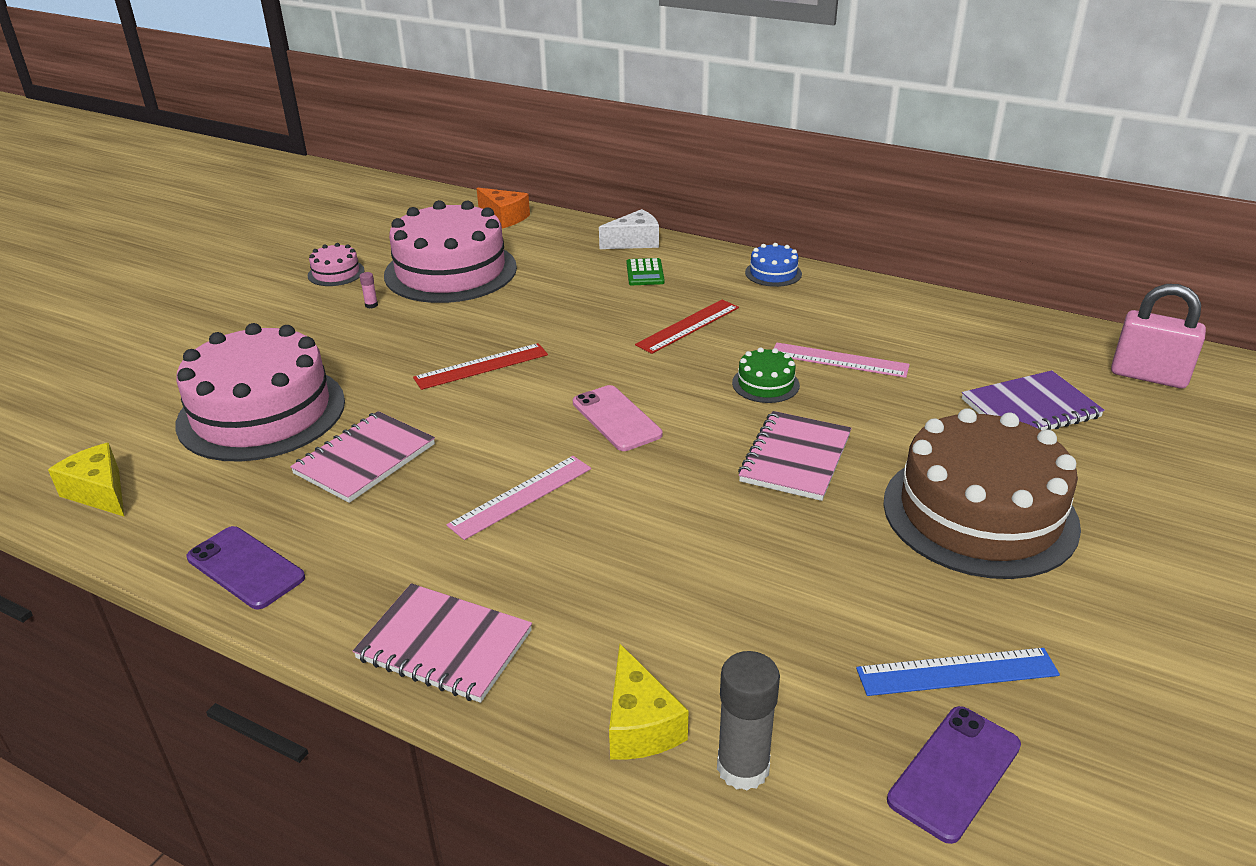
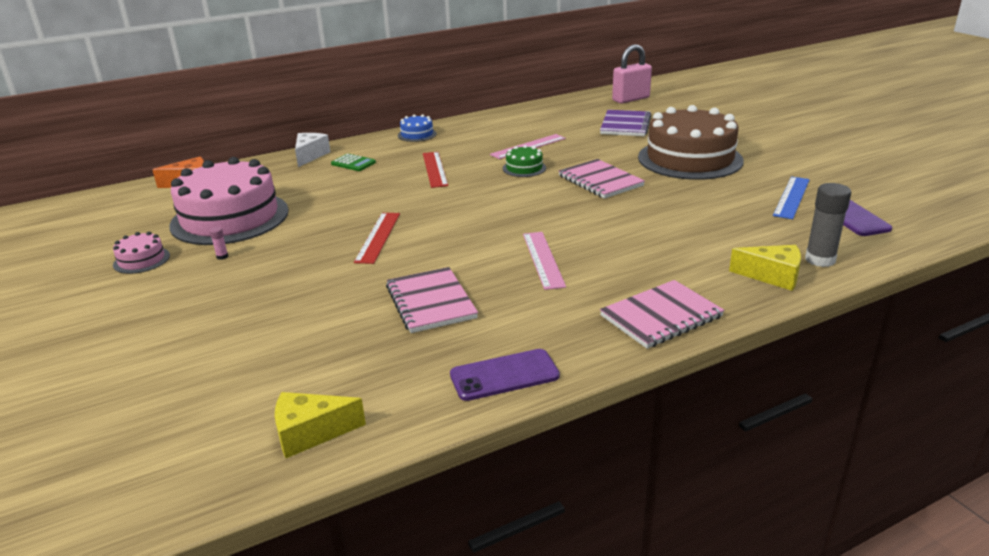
camera: 55 degrees left, 5 degrees down
(261, 412) = (304, 332): pink cake -> none
(616, 418) = (501, 213): pink phone -> none

